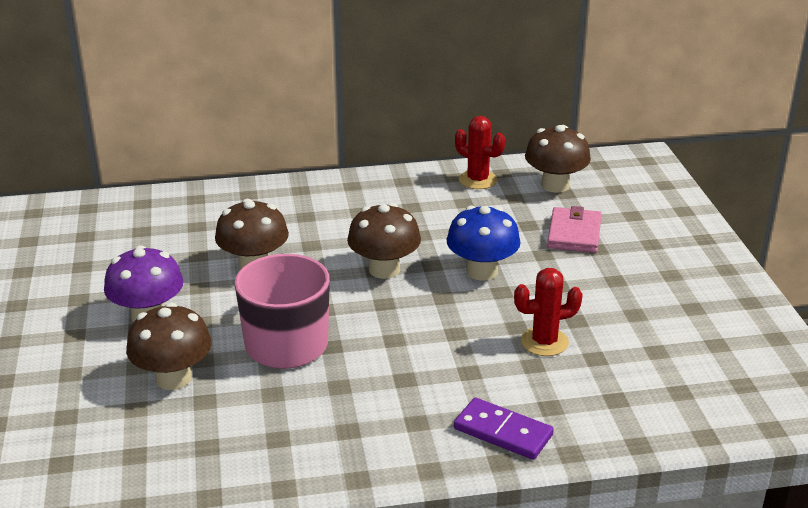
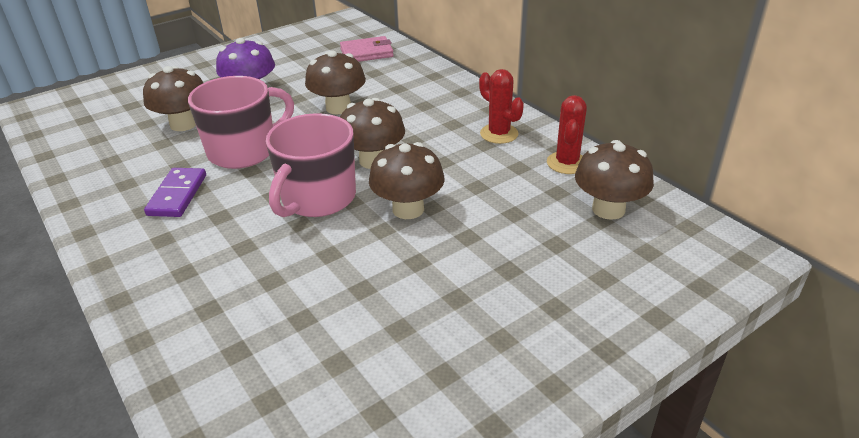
camera: 65 degrees right, 5 degrees up
(423, 315) = (317, 198): none -> pink mug
(482, 271) = (408, 209): blue mushroom -> brown mushroom
(503, 432) = (161, 290): purple domino -> purple domino (177, 195)
(544, 342) = (312, 277): red cactus -> red cactus (499, 134)
(574, 234) = (523, 246): pink wallet -> pink wallet (366, 53)

